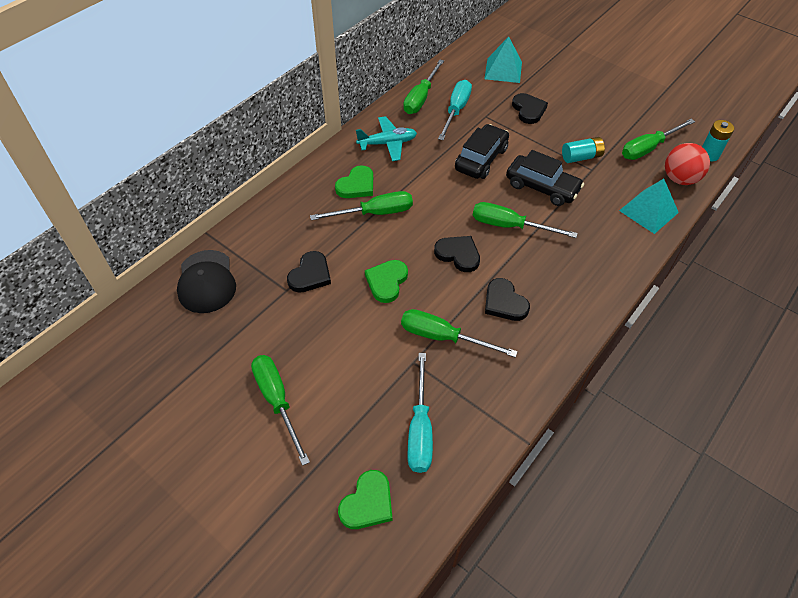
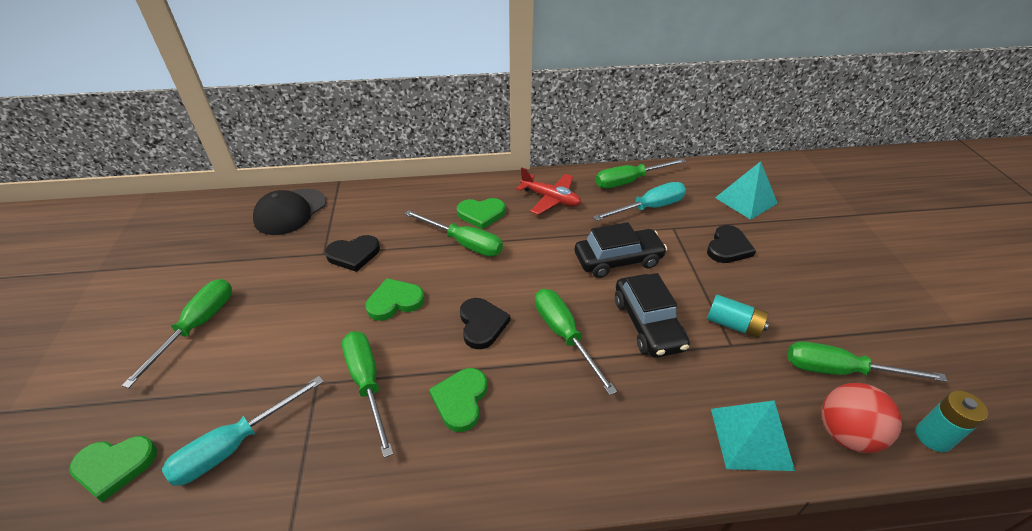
camera: 45 degrees right, 10 degrees down
(387, 143) = (550, 199): turquoise plane -> red plane
(504, 302) = (460, 400): black heart -> green heart

